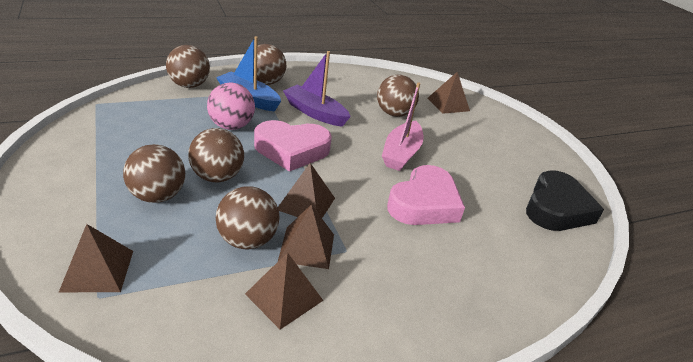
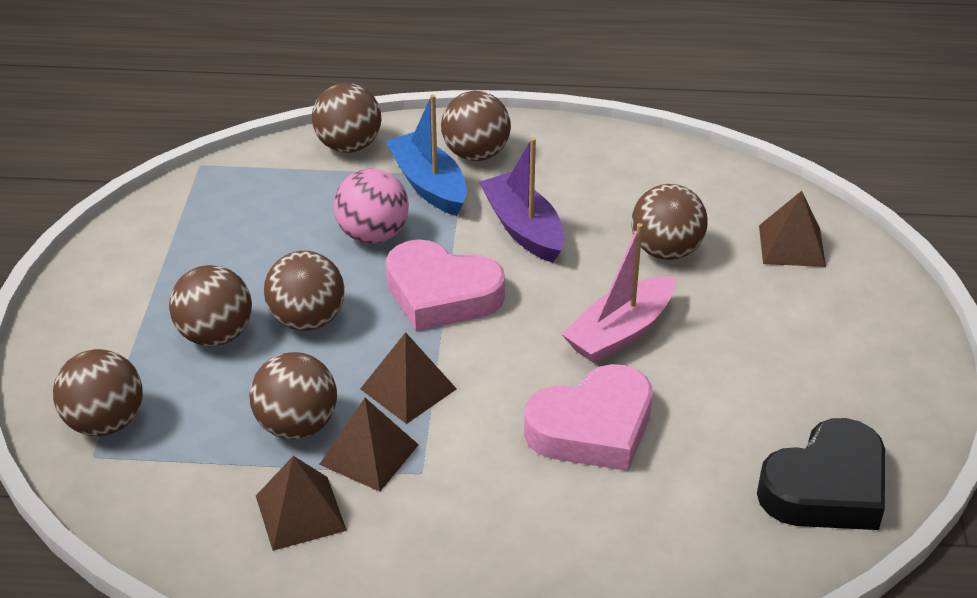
camera: 30 degrees right, 5 degrees up
(97, 270) = (105, 423): brown pyramid -> brown ball

